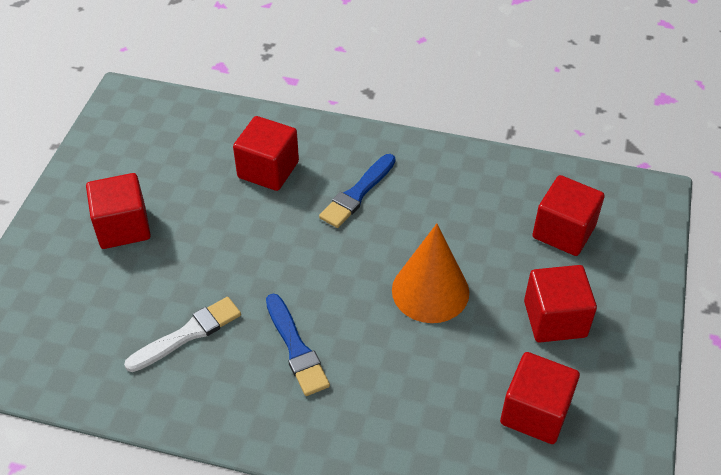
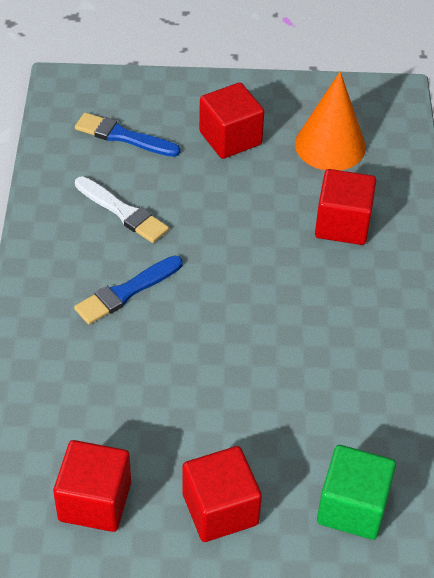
camera: 75 degrees right, 0 degrees up
(357, 193) = (338, 303): blue brush -> blue brush (123, 136)
(430, 291) = (225, 388): orange cone -> orange cone (330, 145)
(563, 231) = (352, 507): red cube -> green cube

